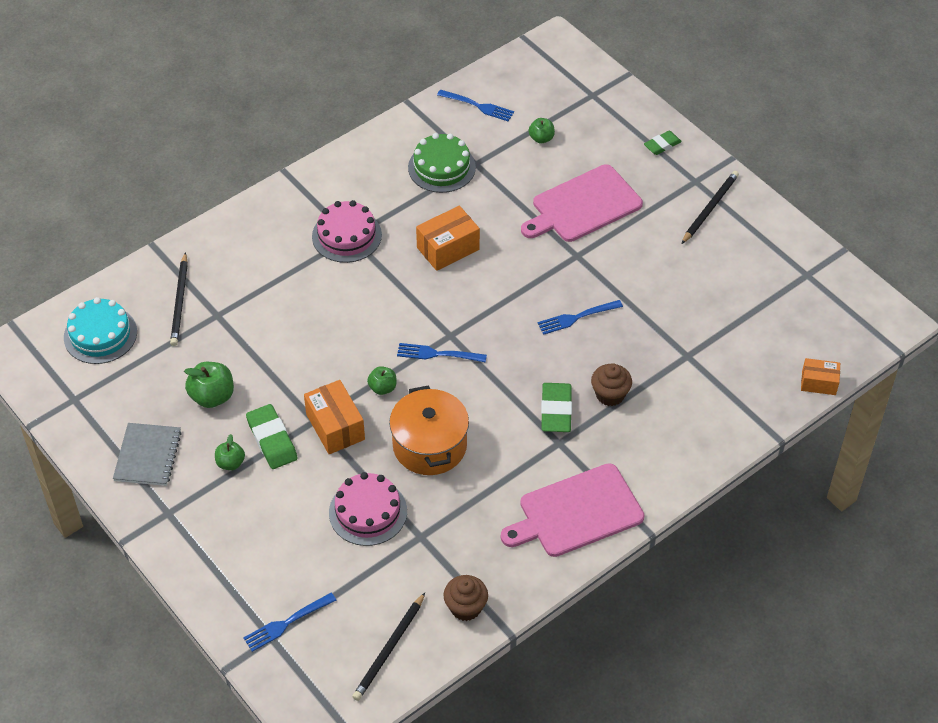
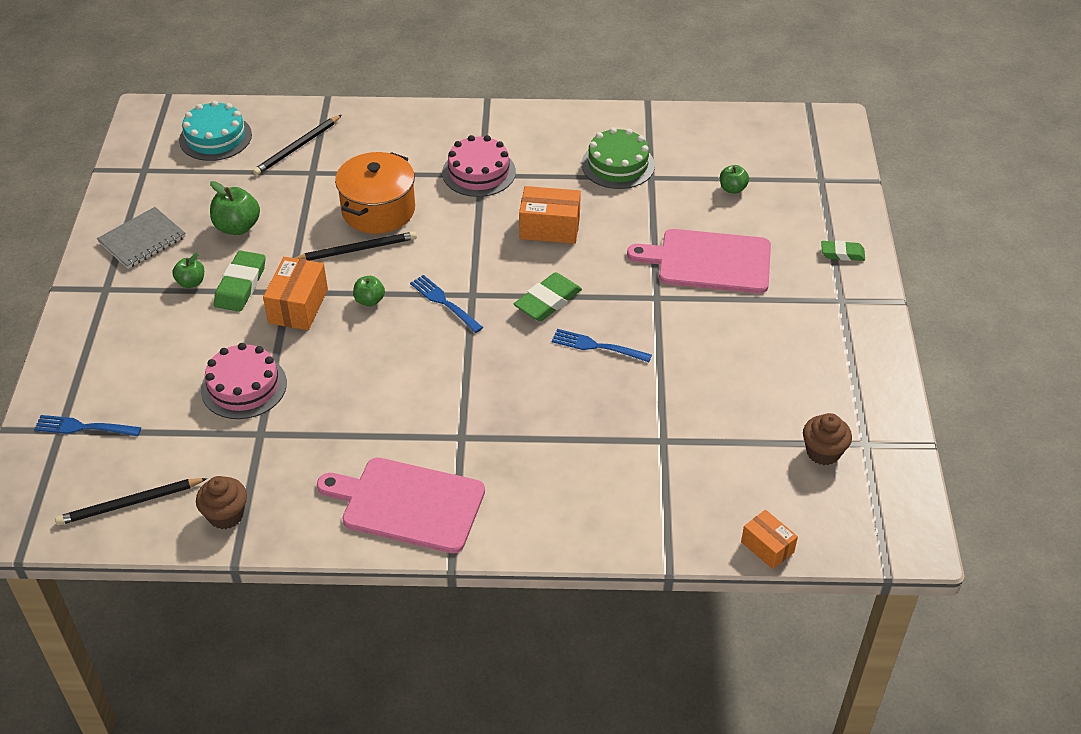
camera: 40 degrees right, 5 degrees down
(430, 445) = (352, 368): orange pot -> orange pot (378, 210)
(478, 106) = (705, 135): blue fork -> none
(556, 410) = (489, 409): green eraser -> green eraser (548, 301)
(610, 395) = (552, 427): brown cupcake -> brown cupcake (823, 452)
(710, 208) = (830, 330): black pencil -> black pencil (357, 249)

